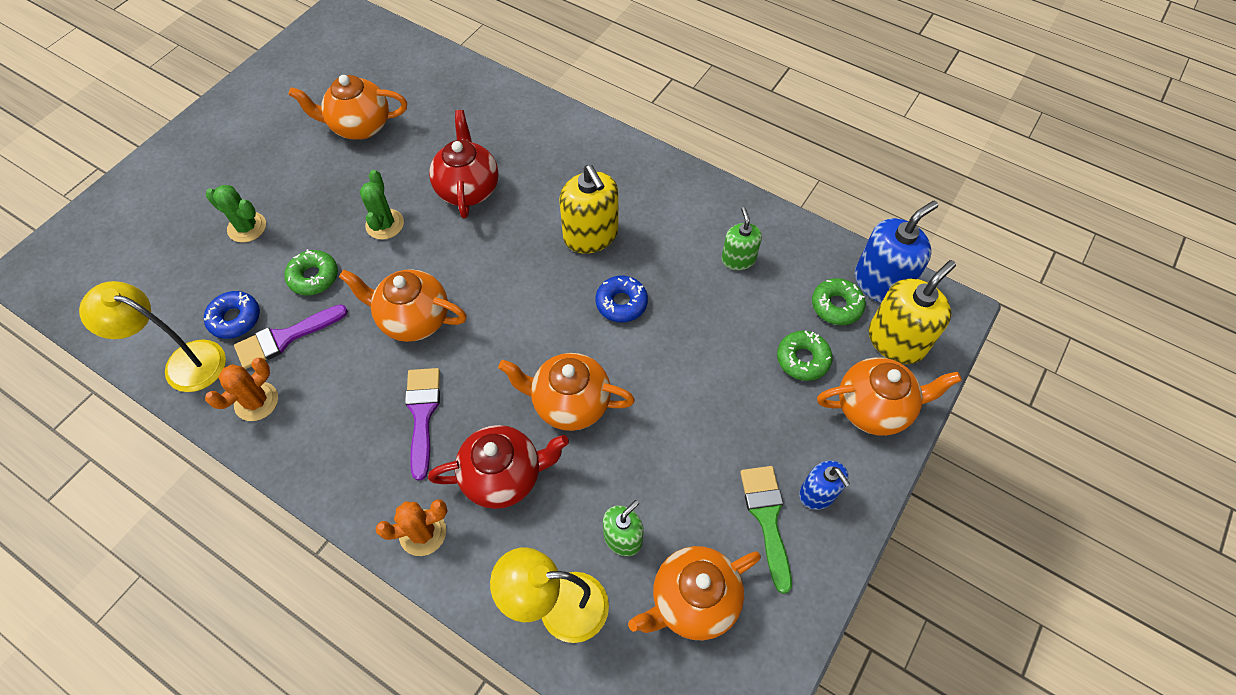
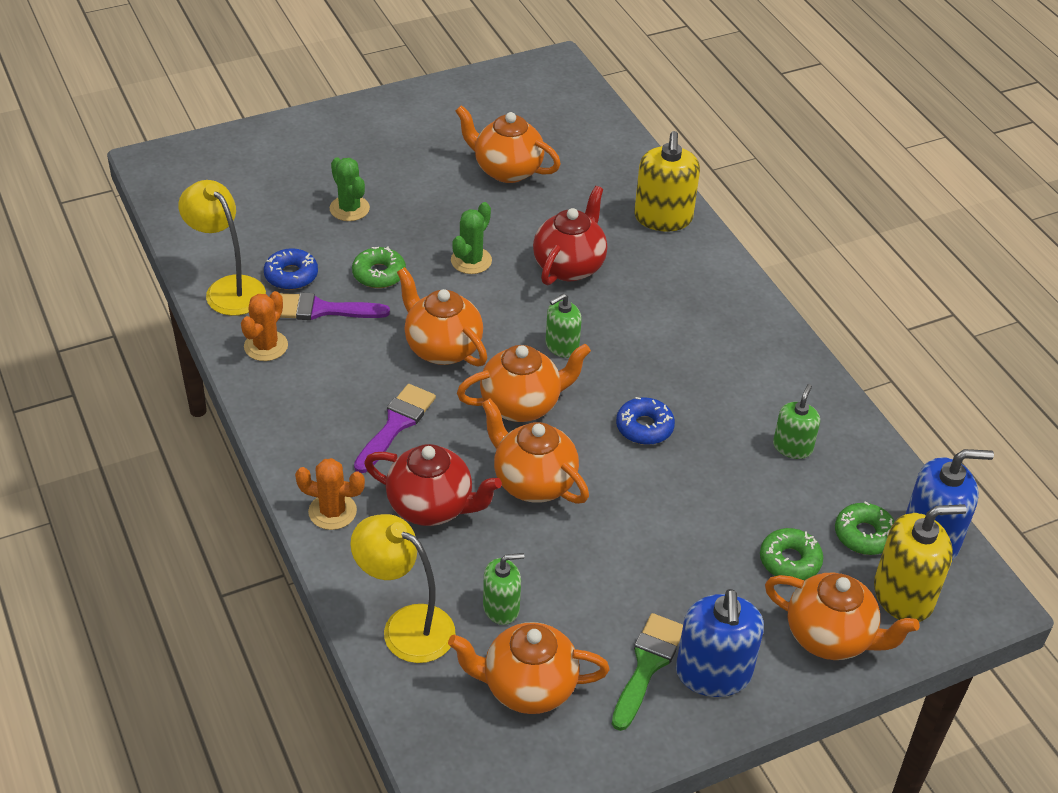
camera: 30 degrees right, 15 degrees down
(256, 401) = (266, 346): orange cactus -> orange cactus turned 45 degrees counterclockwise
(509, 264) = (562, 346): none -> green soap dispenser
(513, 336) = (521, 405): none -> orange teapot
(591, 235) = (658, 358): yellow soap dispenser -> yellow soap dispenser (663, 218)
(817, 493) = (713, 673): blue soap dispenser -> blue soap dispenser, size x1.66

